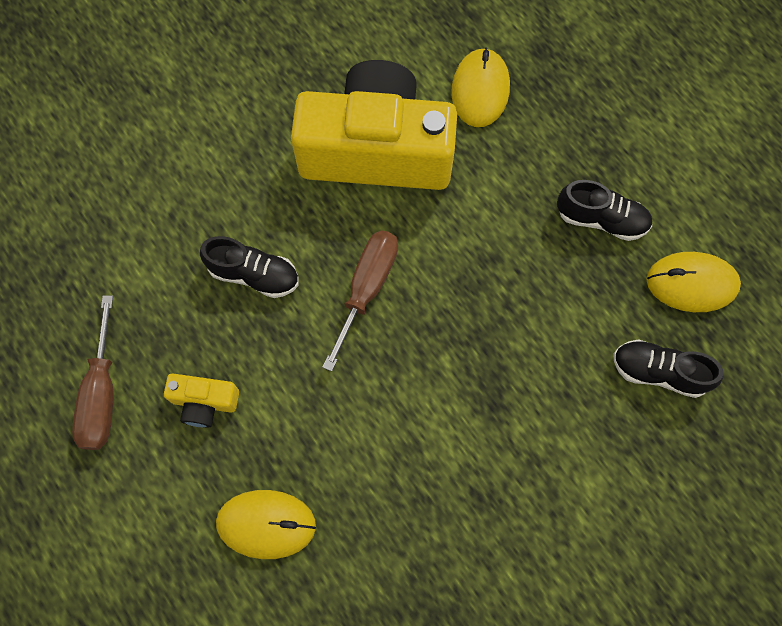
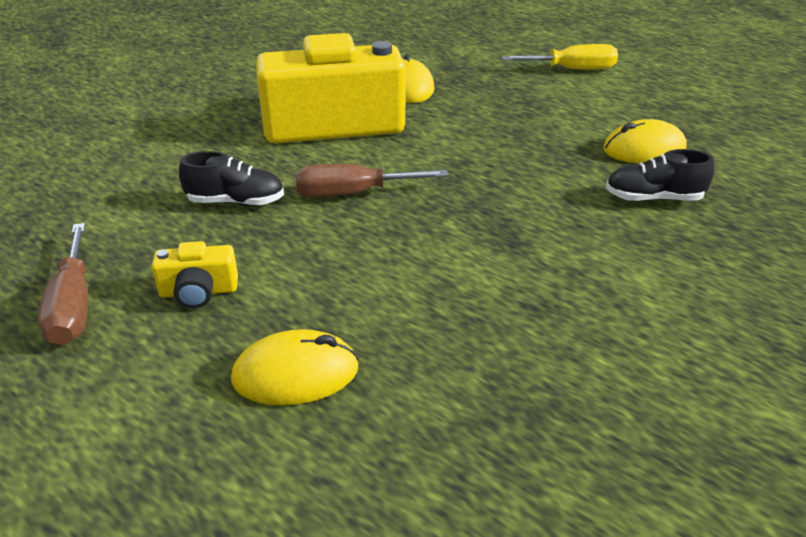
camera: 15 degrees left, 35 degrees down
(367, 288) = (353, 193): brown screwdriver -> brown screwdriver turned 105 degrees counterclockwise
(601, 219) = (545, 130): black shoe -> none
(688, 92) = (572, 69): none -> yellow screwdriver

